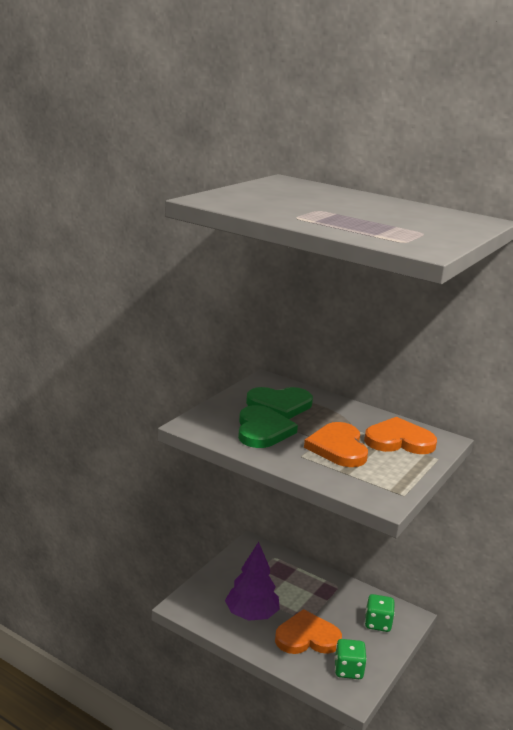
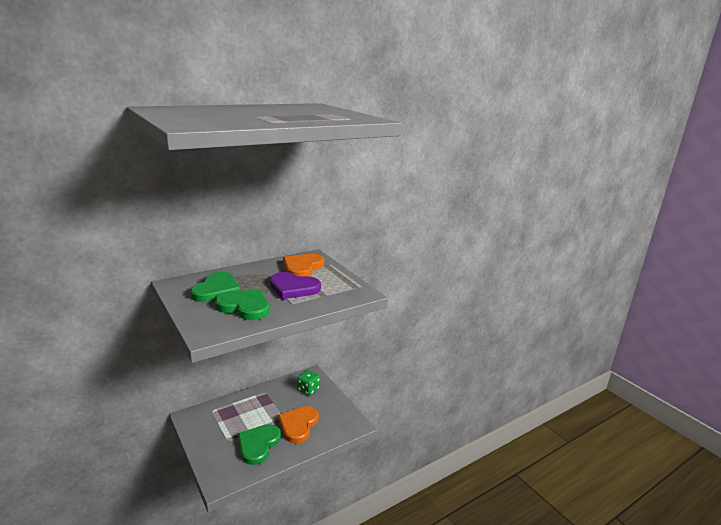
camera: 65 degrees left, 0 degrees up
(251, 614) = (258, 445): purple tree -> green heart
(338, 448) = (293, 288): orange heart -> purple heart
(348, 670) = (336, 418): green dice -> none

